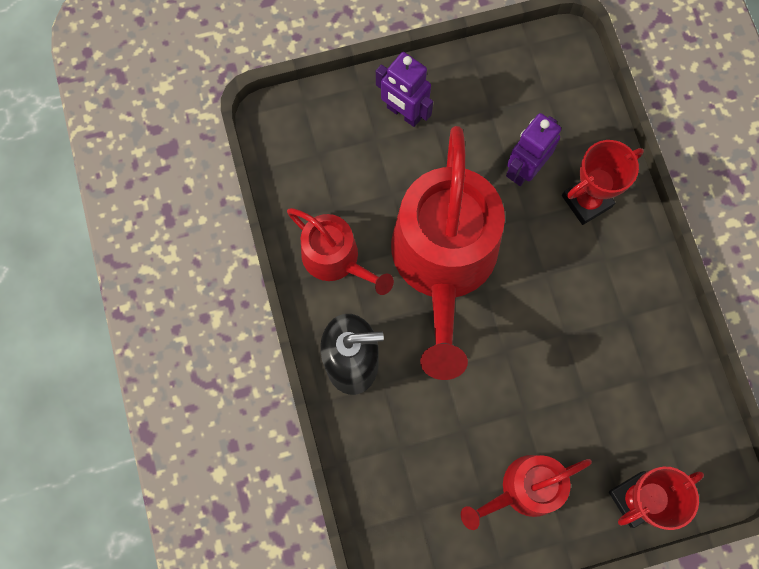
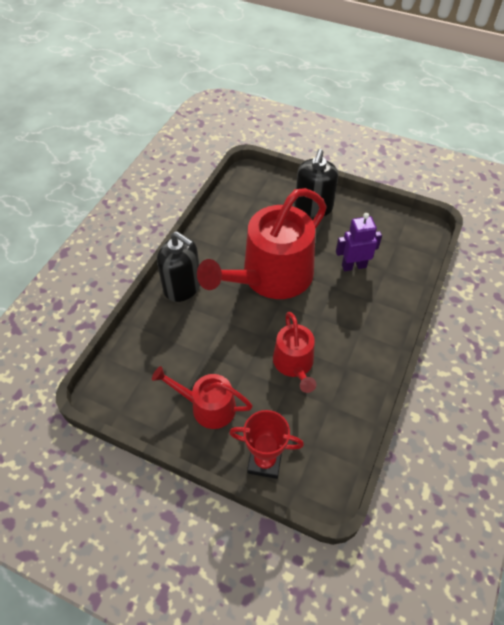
camera: 40 degrees right, 20 degrees down
(336, 259) = (220, 241): red watering can -> red watering can (294, 364)
(403, 113) = (313, 207): purple robot -> black soap dispenser
(586, 201) = (375, 300): red trophy -> none

